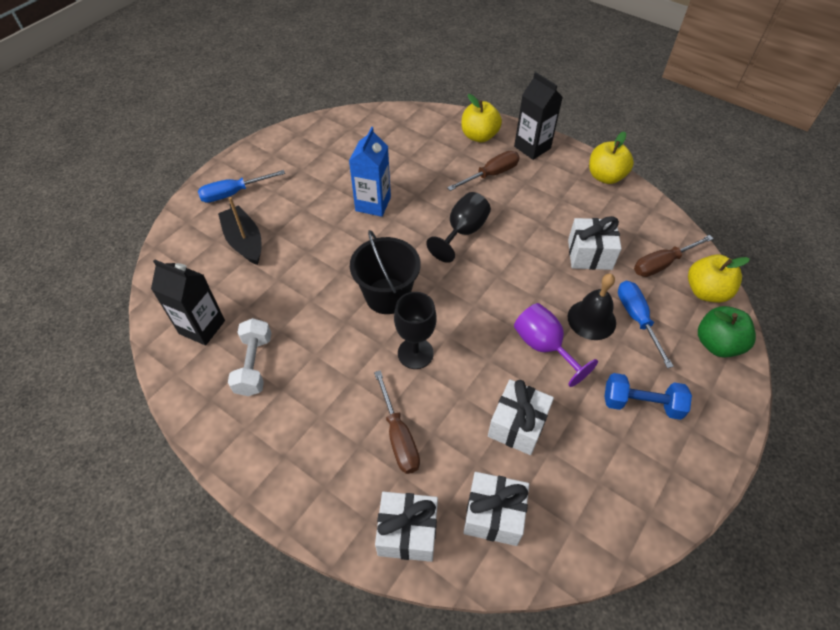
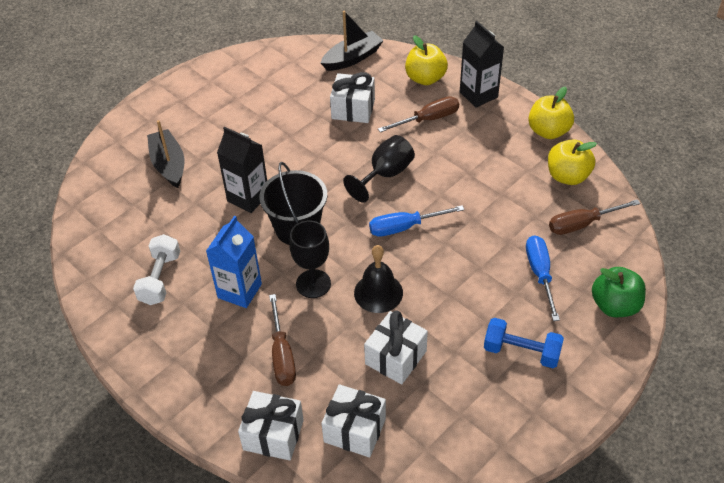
camera: 10 degrees right, 5 degrees down
(202, 327) = (117, 240): black carton -> black carton (248, 198)
(233, 193) = (165, 117): blue screwdriver -> blue screwdriver (405, 227)
(373, 204) = (301, 139): blue carton -> blue carton (239, 291)
(406, 122) = (352, 58): none -> black boat
(544, 346) = (439, 290): purple goblet -> none
(589, 254) = (509, 208): white gift -> white gift (353, 109)
(591, 319) = (494, 270): black bell -> black bell (378, 292)
(706, 291) = (619, 255): yellow apple -> yellow apple (567, 176)

